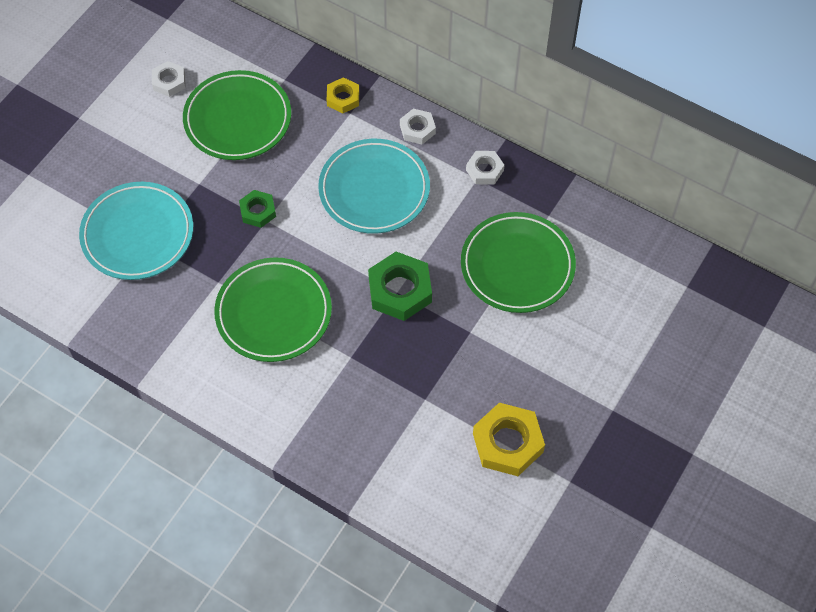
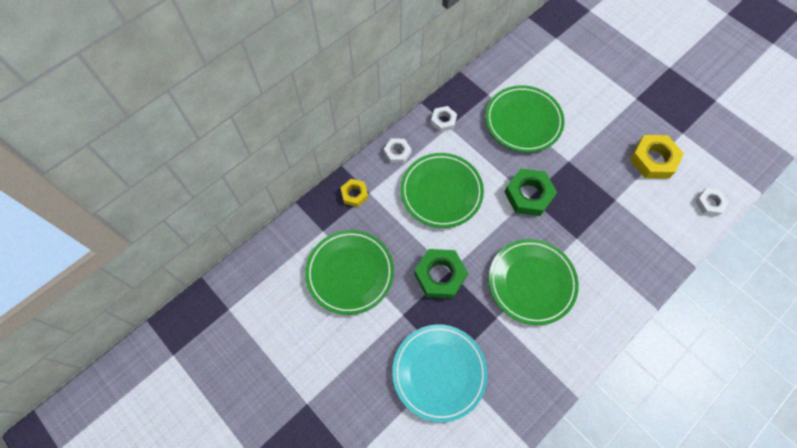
camera: 75 degrees left, 5 degrees up
(169, 82) = (295, 319): white nut -> white nut (709, 203)
(258, 211) = (440, 275): green nut -> green nut, size x1.73
(374, 190) = (441, 192): turquoise plate -> green plate

